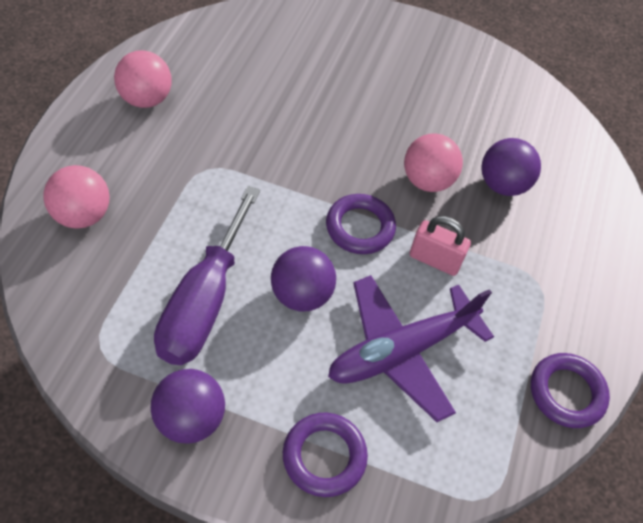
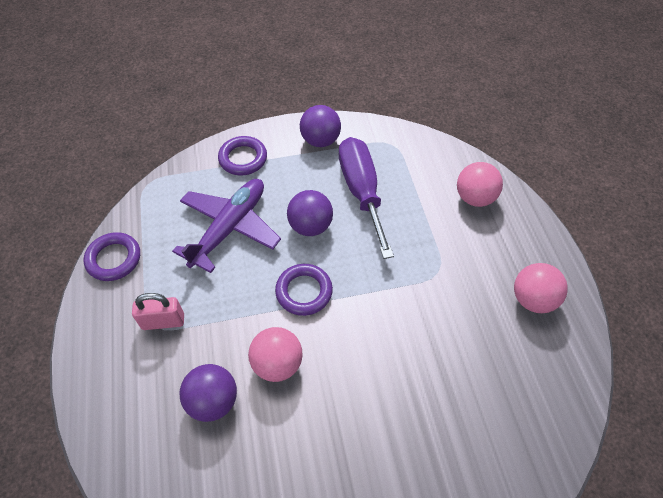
camera: 155 degrees right, 0 degrees up
(434, 260) = (238, 298): pink padlock -> pink padlock (163, 321)

